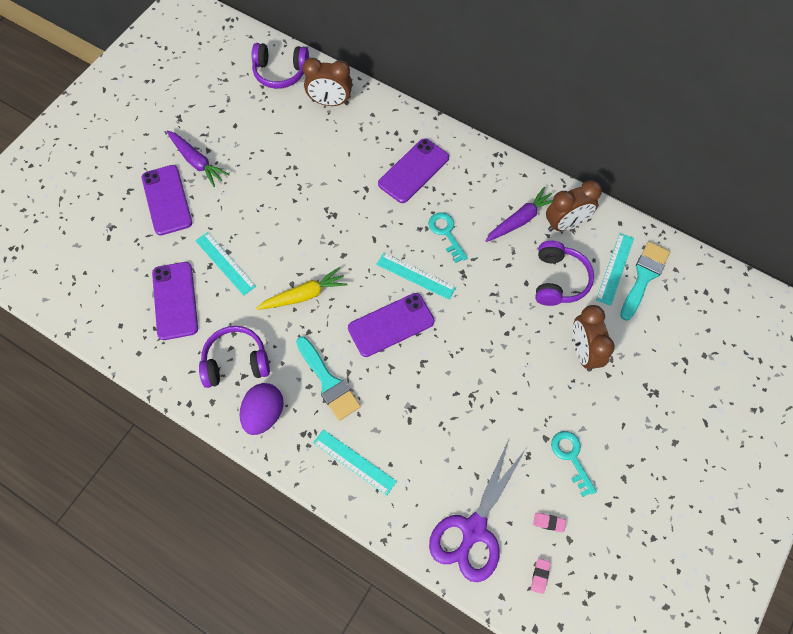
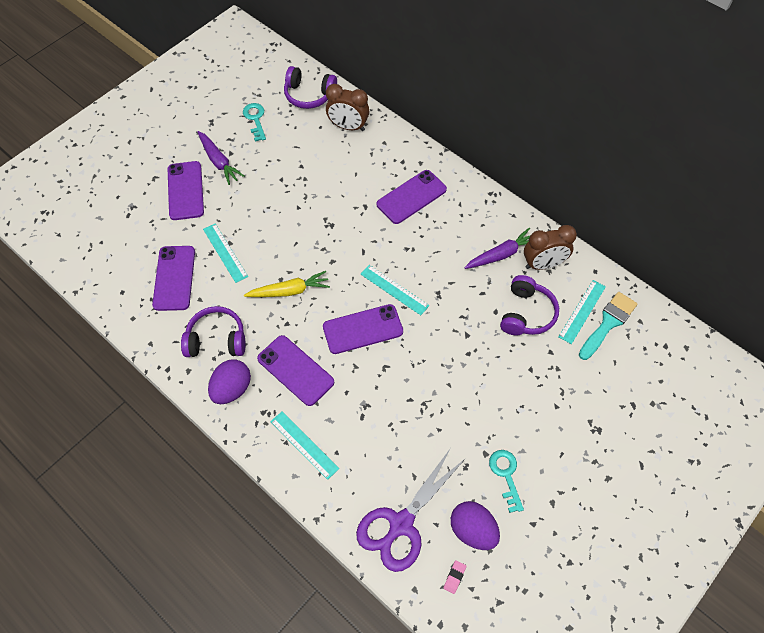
camera: 10 degrees right, 5 degrees down
(328, 382) = (295, 370): turquoise brush -> purple phone
(446, 233) = (430, 256): turquoise key -> turquoise key (255, 119)
(549, 522) = (473, 530): pink eraser -> purple egg
(583, 351) = (537, 381): brown clock -> none

